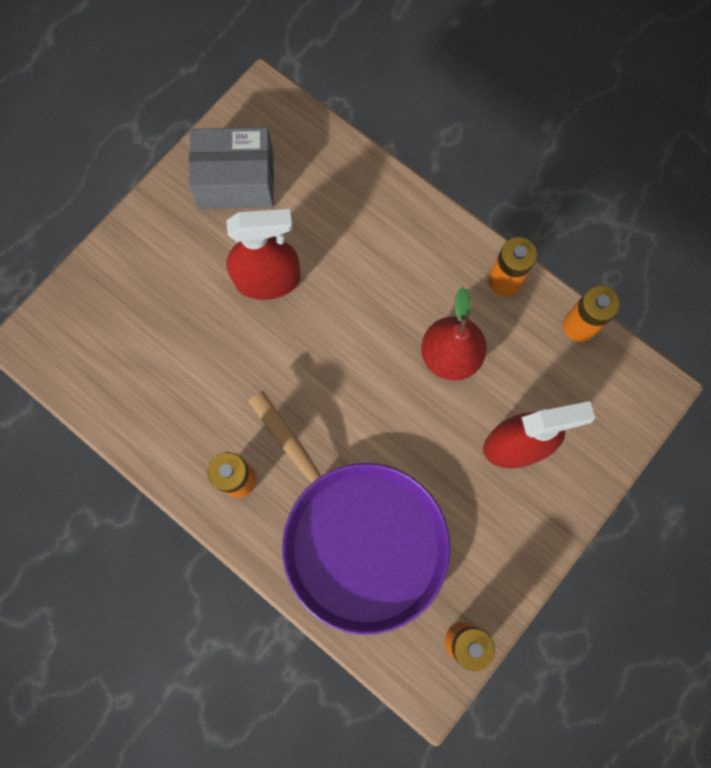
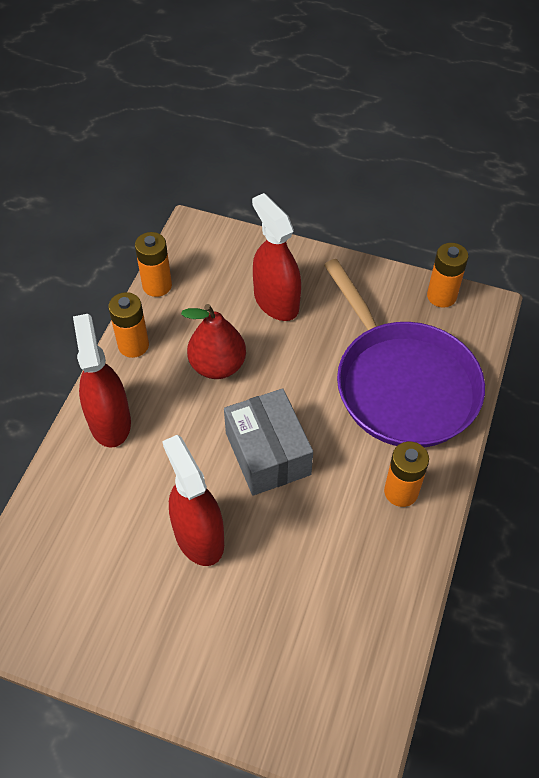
camera: 110 degrees left, 20 degrees down
(236, 180) = (95, 609): grey box -> grey box (267, 453)
(359, 538) = (402, 385): purple pan -> purple pan turned 120 degrees clockwise
(419, 236) = (110, 421): none -> red spray bottle

